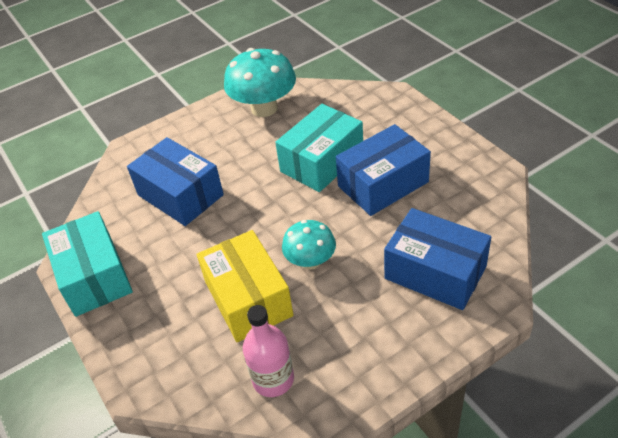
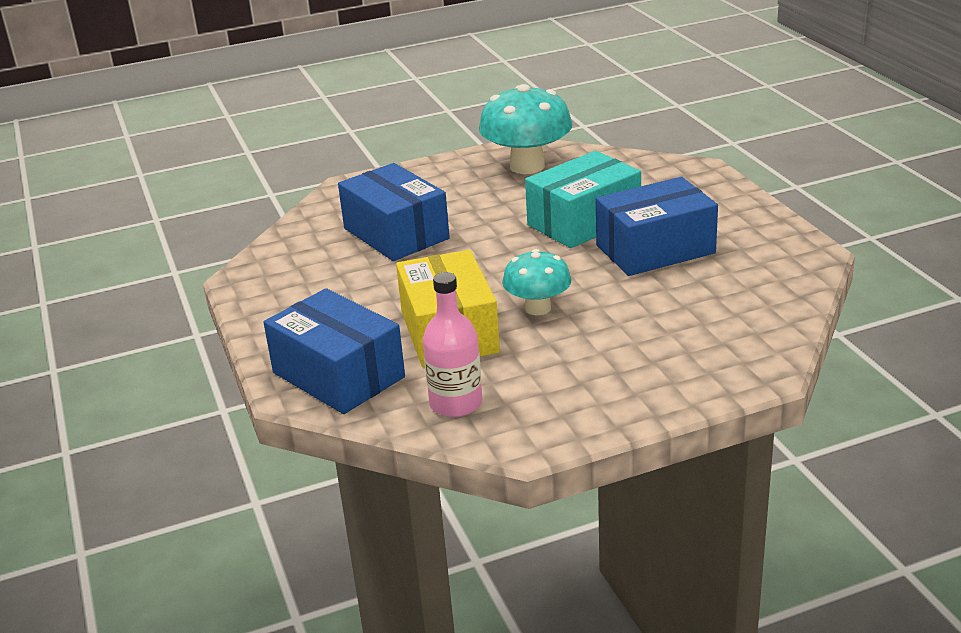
camera: 10 degrees right, 15 degrees down
(94, 276) = (270, 293): turquoise box -> none
(435, 272) = (692, 335): blue box -> blue box (338, 375)

